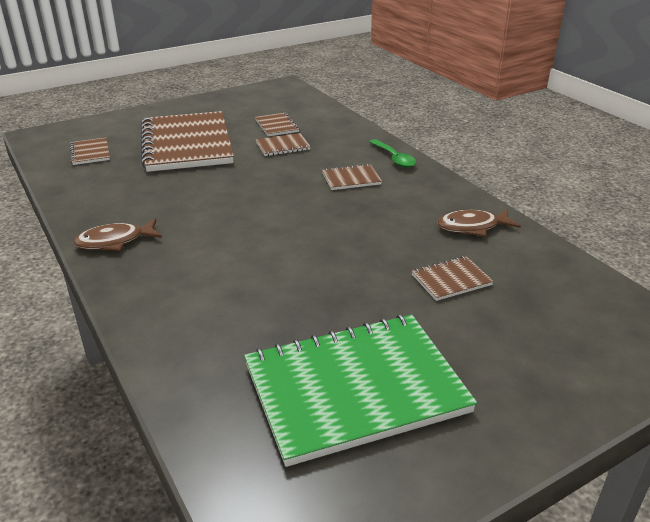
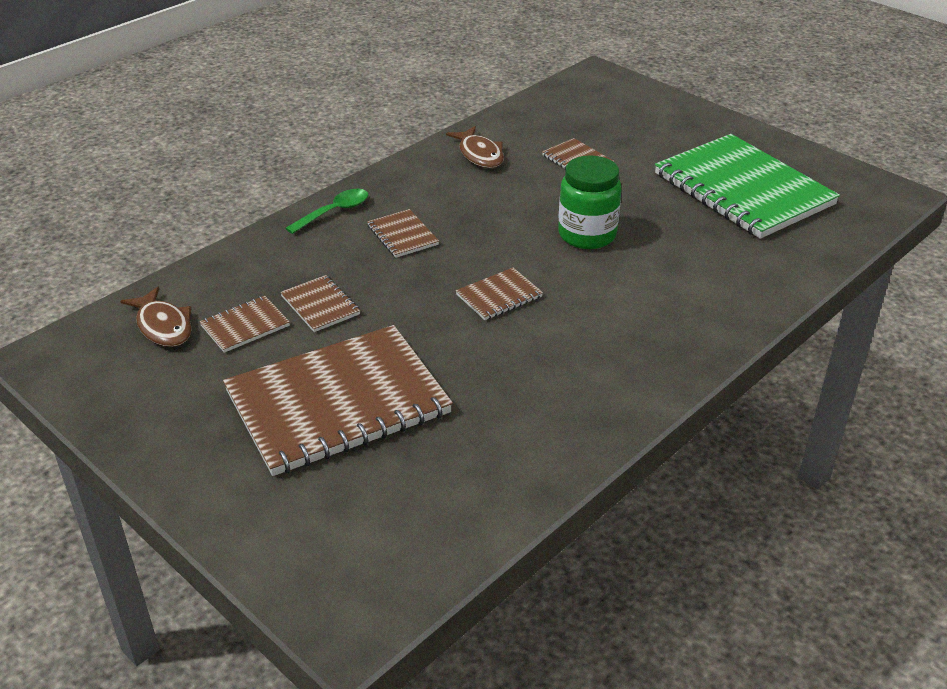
camera: 105 degrees left, 5 degrees up
(90, 153) = (403, 508): brown notebook -> brown notebook (499, 296)
(115, 241) = (636, 379): brown fish -> brown fish (163, 326)
(312, 258) = (587, 235): none -> green jar

